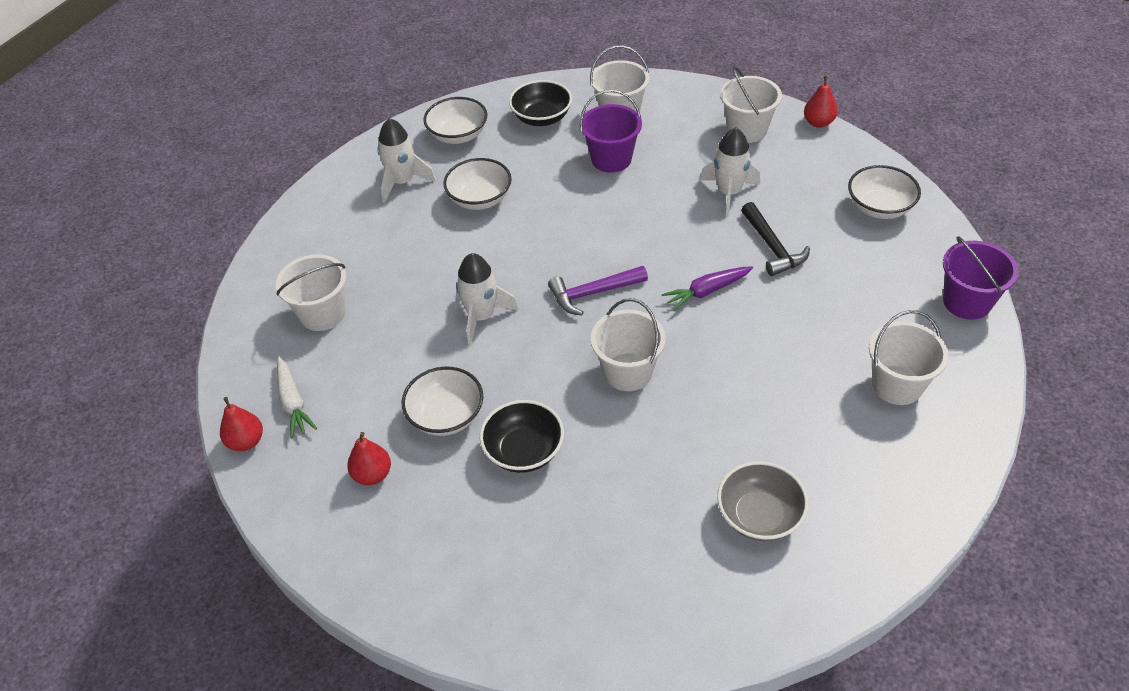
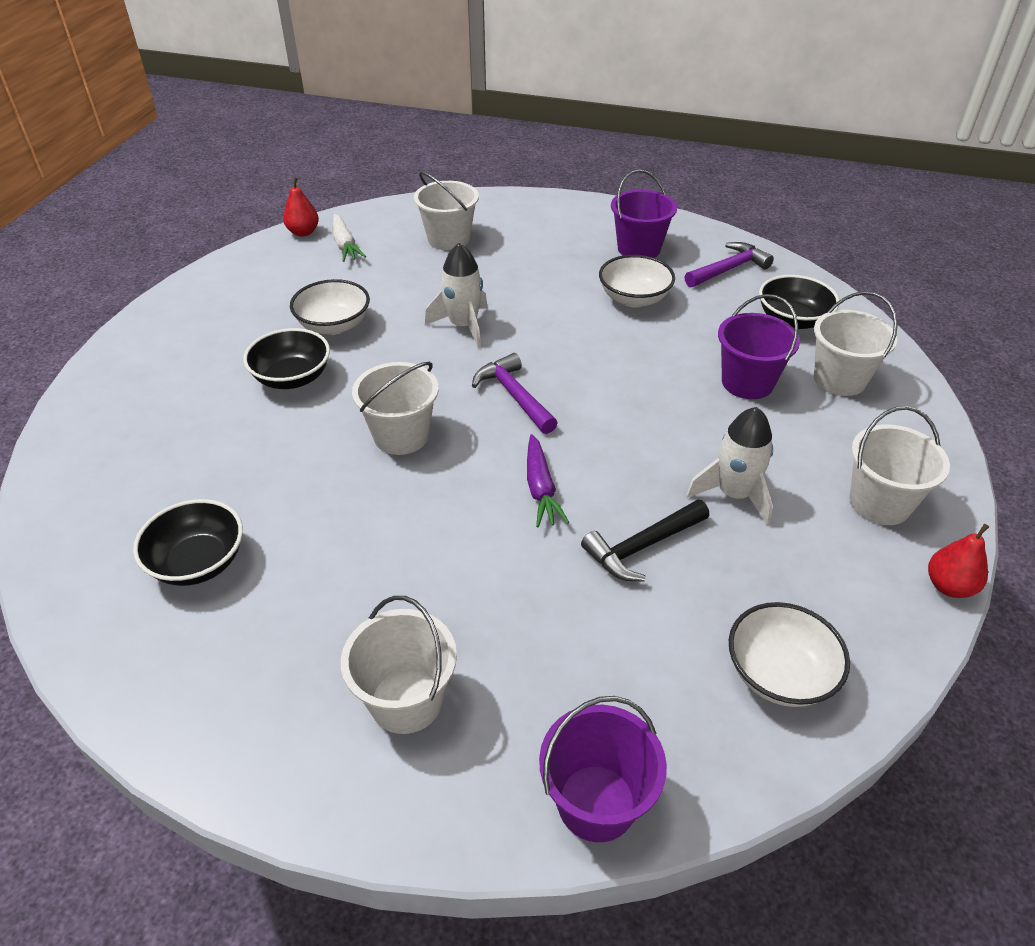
camera: 75 degrees right, 5 degrees down
(293, 402) = (345, 245): white carrot -> white carrot turned 75 degrees counterclockwise
(372, 475) = (267, 297): red pear -> none
(403, 182) = (639, 249): white rocket -> purple bucket
(458, 135) = (729, 269): white bowl -> purple hammer
(707, 291) = (541, 488): purple carrot -> purple carrot turned 150 degrees counterclockwise
(759, 516) = (198, 562): grey bowl -> black bowl

